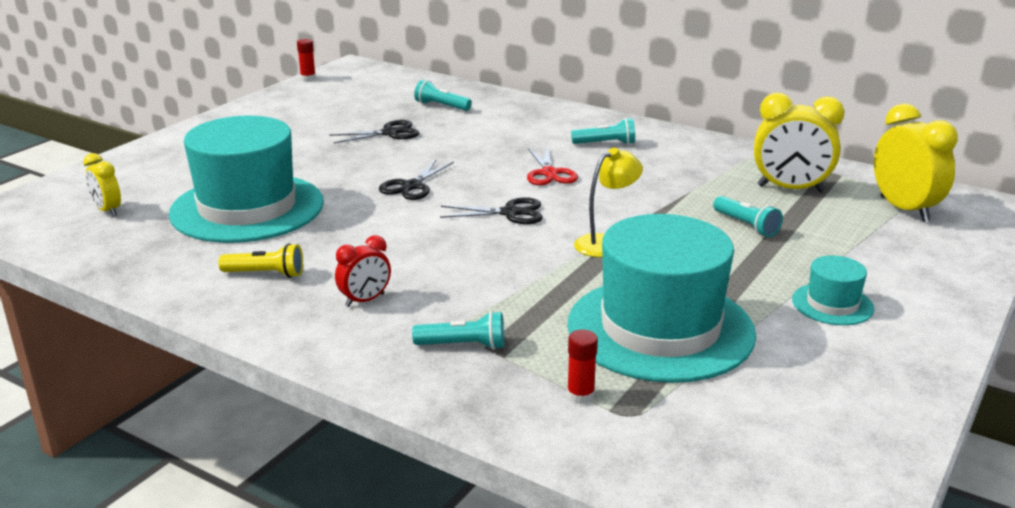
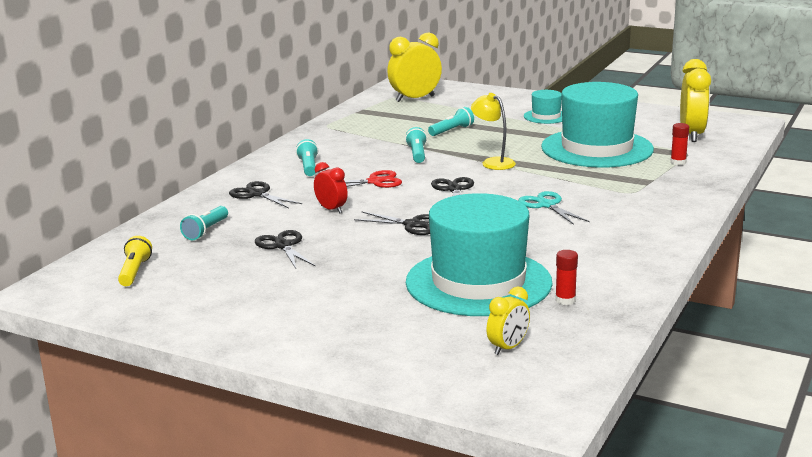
camera: 95 degrees left, 5 degrees down
(266, 274) = (594, 256): yellow flashlight -> yellow flashlight (134, 272)
(308, 78) = (84, 311): red glue stick -> red glue stick (565, 300)
(365, 300) = (612, 220): red clock -> red clock (331, 209)
(435, 263) = (546, 205): none -> turquoise scissors
(463, 345) = (648, 189): turquoise flashlight -> turquoise flashlight (417, 154)
(527, 123) = (257, 194): none -> black scissors
(790, 189) = (390, 120): yellow clock -> yellow clock (691, 135)

